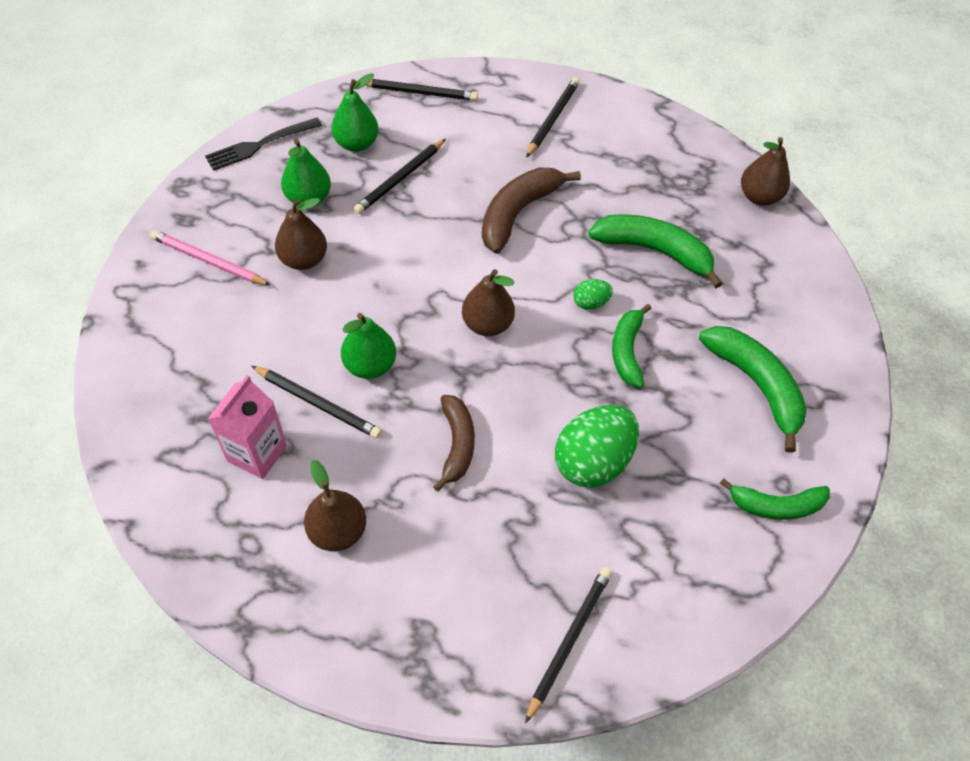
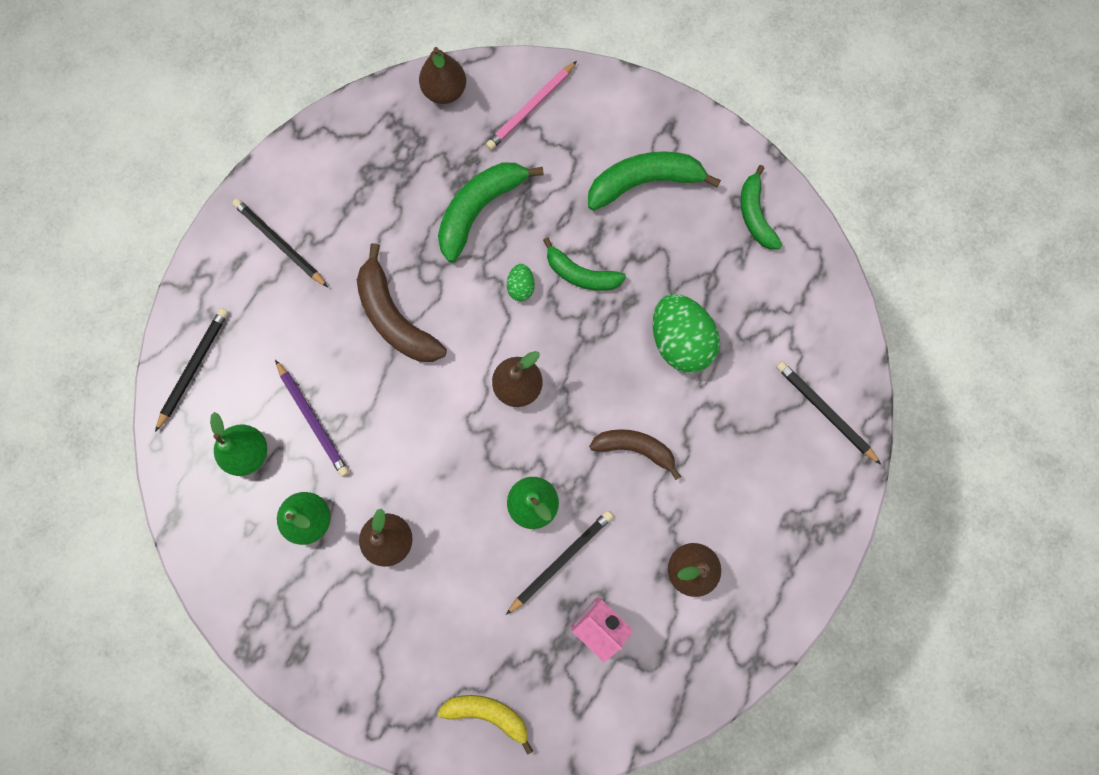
camera: 70 degrees left, 20 degrees up
(150, 377) = (488, 714): none -> yellow banana
(208, 261) = (363, 636): pink pencil -> pink pencil (531, 108)
(260, 145) = (215, 556): black fork -> none
(400, 179) = (313, 419): black pencil -> purple pencil
(776, 505) = (755, 215): green banana -> green banana turned 150 degrees clockwise

